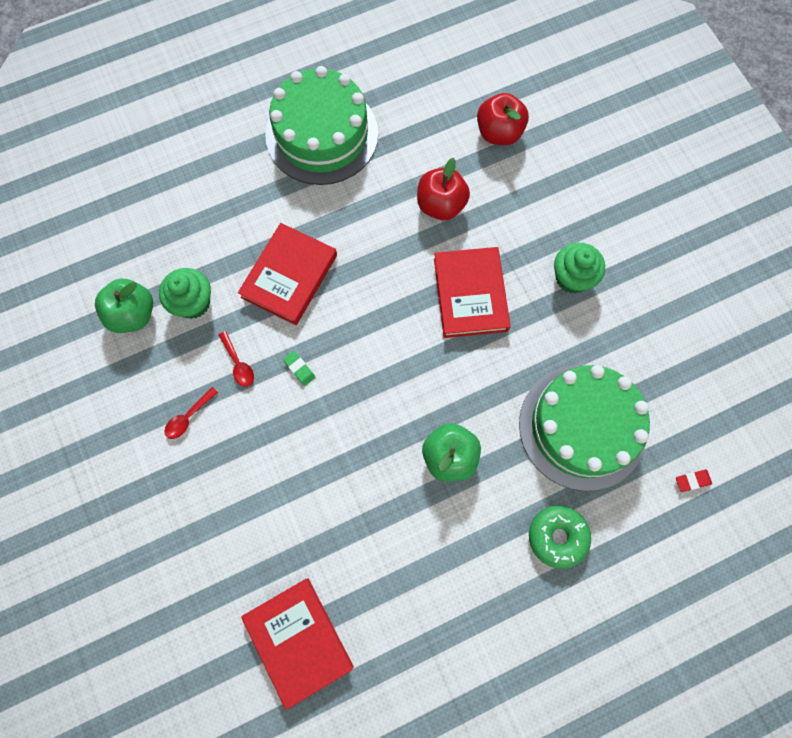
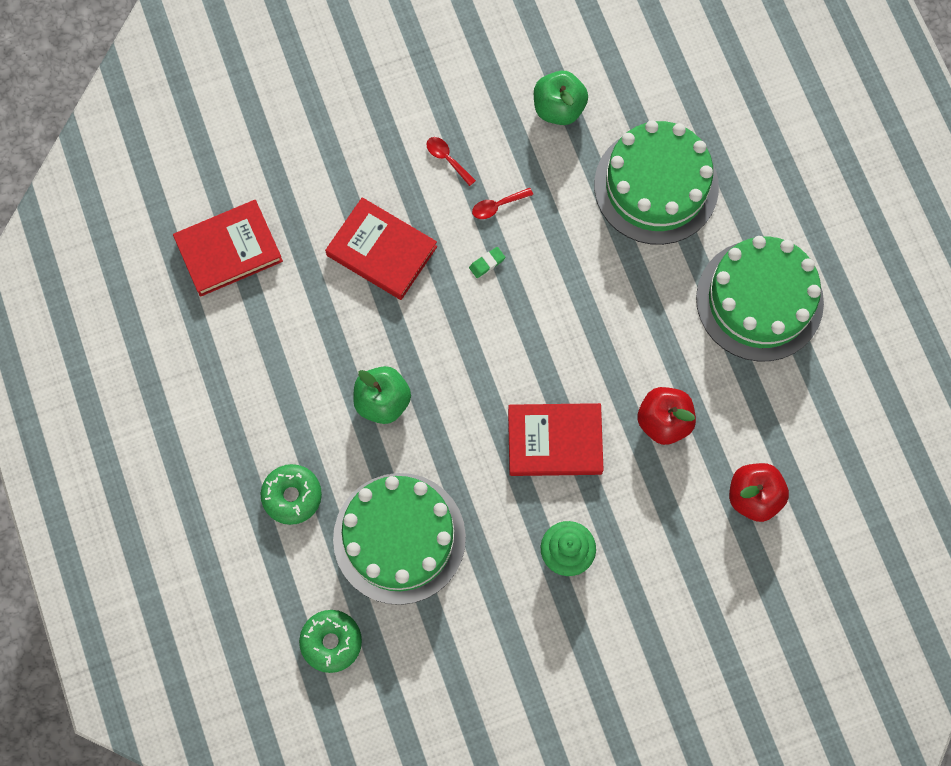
camera: 95 degrees right, 0 degrees up
(193, 302) = (567, 164): green cupcake -> none
(214, 223) = (656, 186): none -> green cake
(289, 276) = (589, 258): red book -> red book (381, 251)
(692, 481) = (331, 642): red eraser -> green donut

